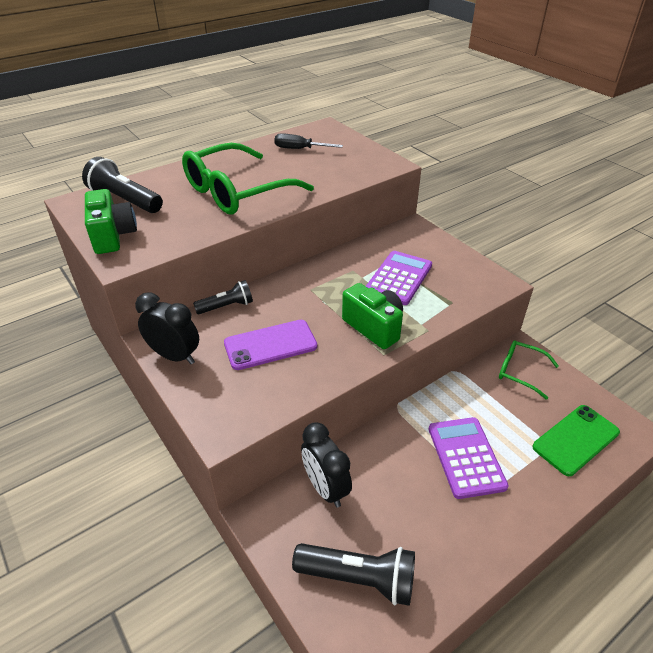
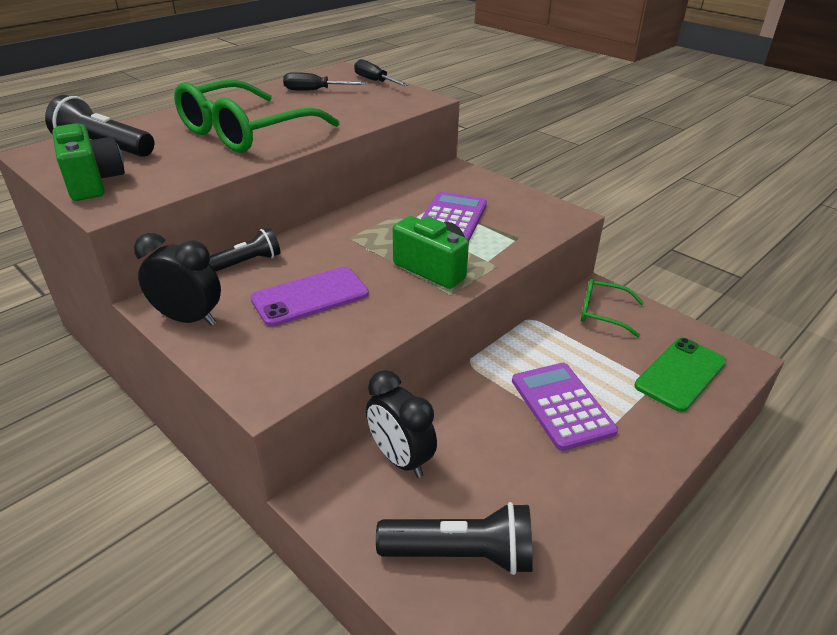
camera: 10 degrees left, 5 degrees down
(352, 141) = (375, 81): none -> black screwdriver

